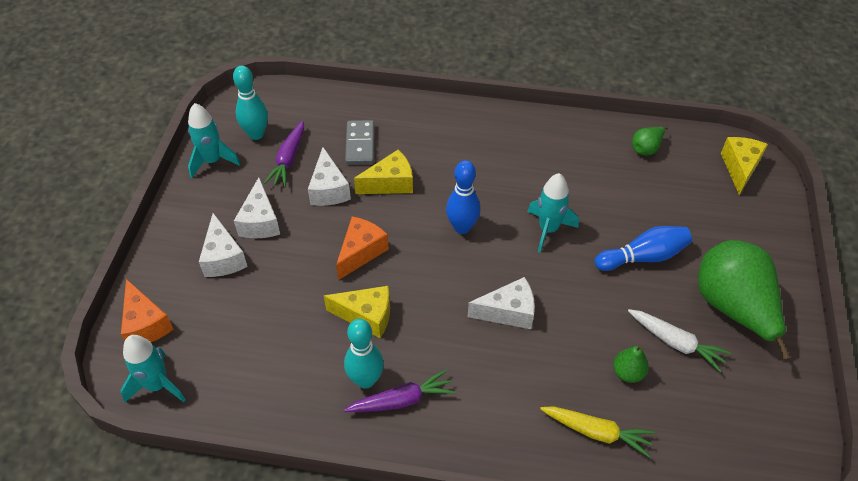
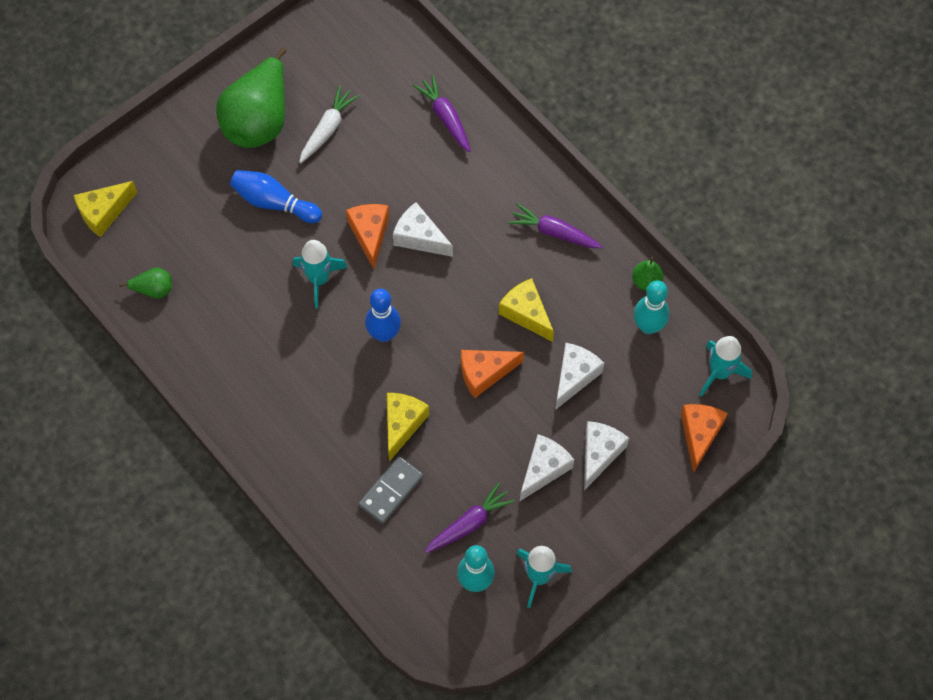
camera: 140 degrees left, 15 degrees up
(329, 189) = (460, 459): white cheese -> white cheese (574, 377)
(366, 380) = (567, 265): turquoise bowling pin -> turquoise bowling pin (648, 326)
(390, 183) = (402, 424): yellow cheese -> yellow cheese turned 90 degrees clockwise
(548, 286) = (370, 234): none -> orange cheese
(596, 432) = (445, 117): yellow carrot -> purple carrot
(627, 373) = (383, 135): green pear -> green pear (646, 281)
(676, 343) = (327, 128): white carrot -> white carrot turned 45 degrees clockwise

